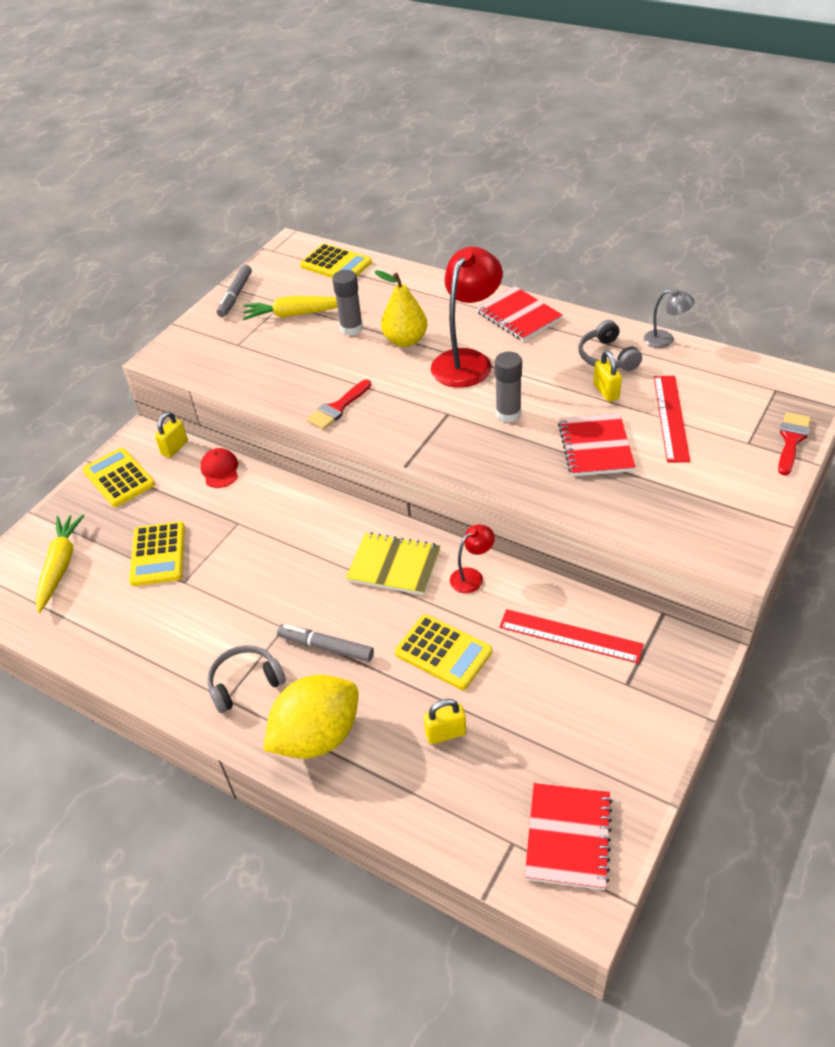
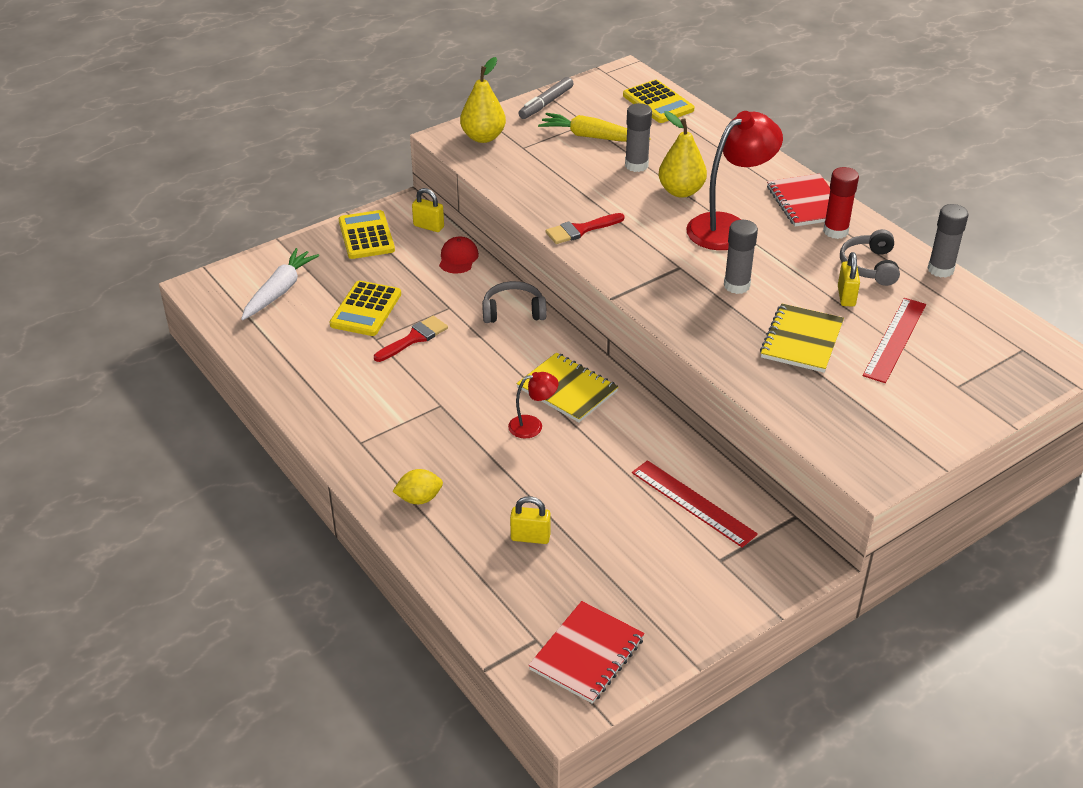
camera: 20 degrees right, 5 degrees down
(60, 566) = (279, 291): yellow carrot -> white carrot
(175, 448) = (428, 226): yellow padlock -> yellow padlock turned 60 degrees clockwise
(195, 346) = (483, 137): none -> yellow pear
(245, 683) = (382, 436): grey headphones -> grey headphones (513, 311)
(317, 736) = (419, 498): yellow lemon -> yellow lemon, size x0.48
(326, 647) = (467, 433): grey marker -> none
(443, 652) = (568, 474): yellow calculator -> none
(472, 576) = (633, 423): red lamp -> red lamp (533, 425)
(559, 334) = (835, 231): none -> red glue stick
(595, 447) = (801, 340): red notebook -> yellow notebook
(665, 340) = (940, 269): grey lamp -> grey glue stick
(791, 440) = (1004, 398): red brush -> red brush (414, 338)

